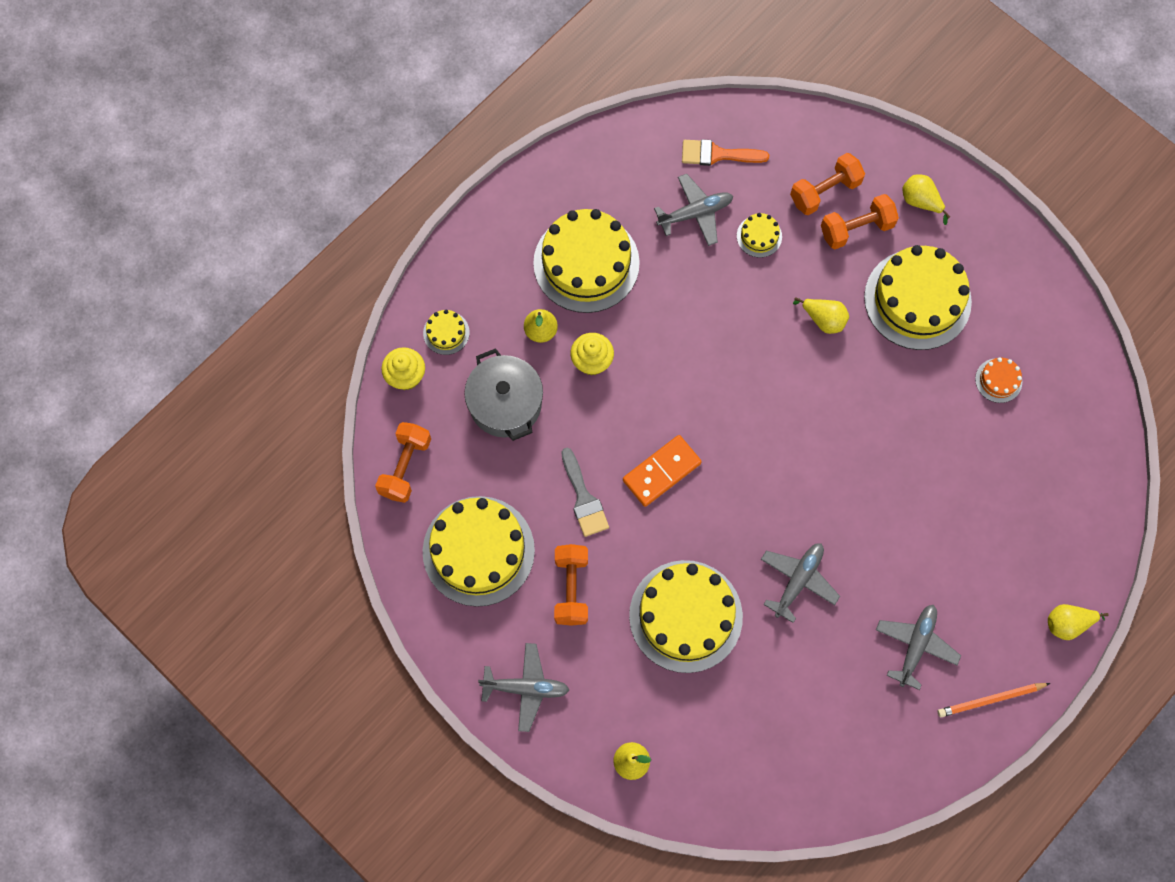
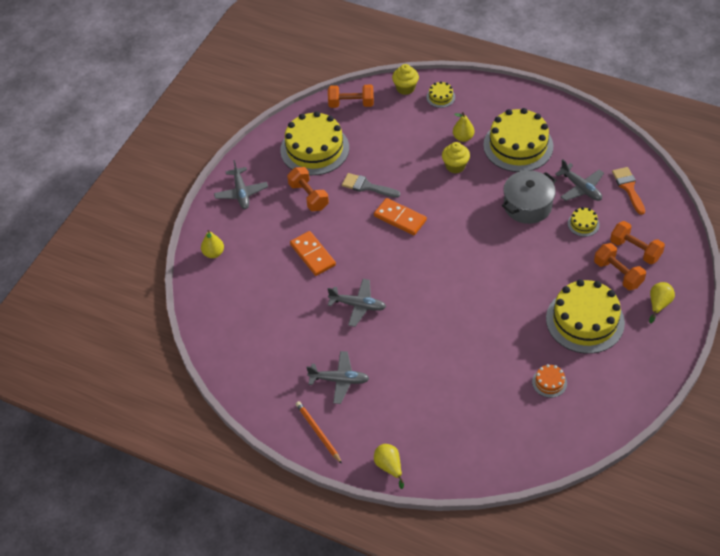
camera: 75 degrees right, 20 degrees down
(505, 403) = (409, 135): grey pot -> grey pot (527, 206)
(571, 588) = (308, 196): orange dumbbell -> orange dumbbell turned 75 degrees clockwise
(584, 498) = (367, 186): grey brush -> grey brush turned 60 degrees clockwise
(685, 616) = (313, 255): yellow cake -> orange domino
(823, 319) = (543, 273): yellow pear -> none

